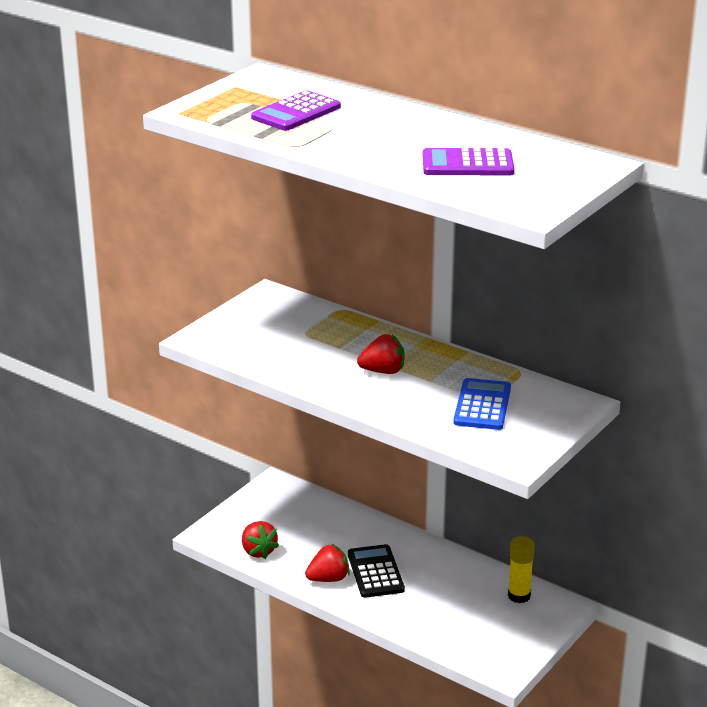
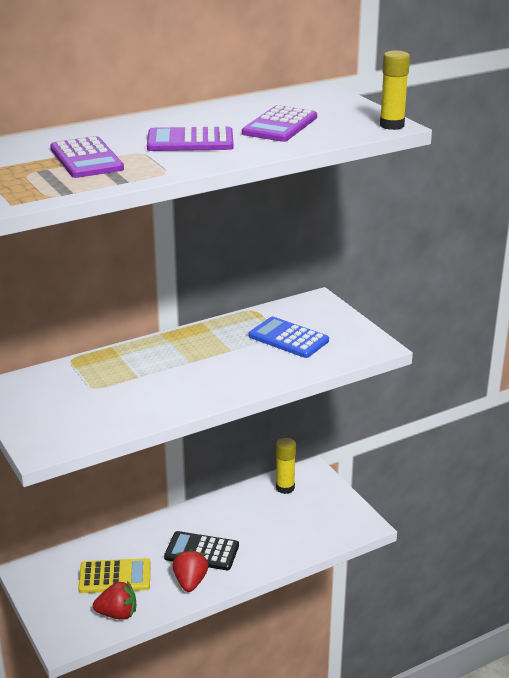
camera: 65 degrees left, 0 degrees up
(303, 533) = (115, 576): none -> yellow calculator
(381, 138) = (190, 141): none -> purple calculator
(383, 371) = (197, 366): red strawberry -> none
(530, 211) = (392, 125): none -> yellow glue stick

